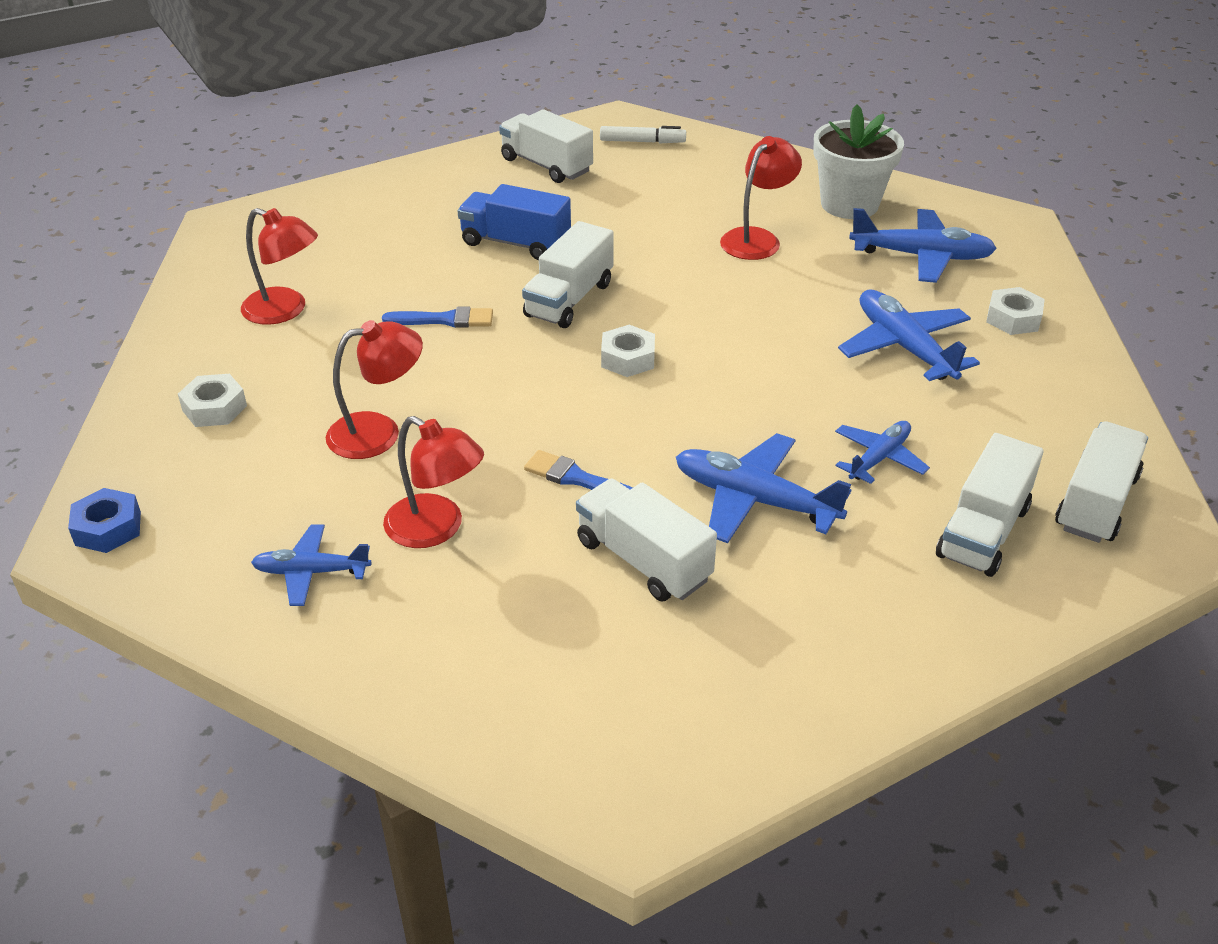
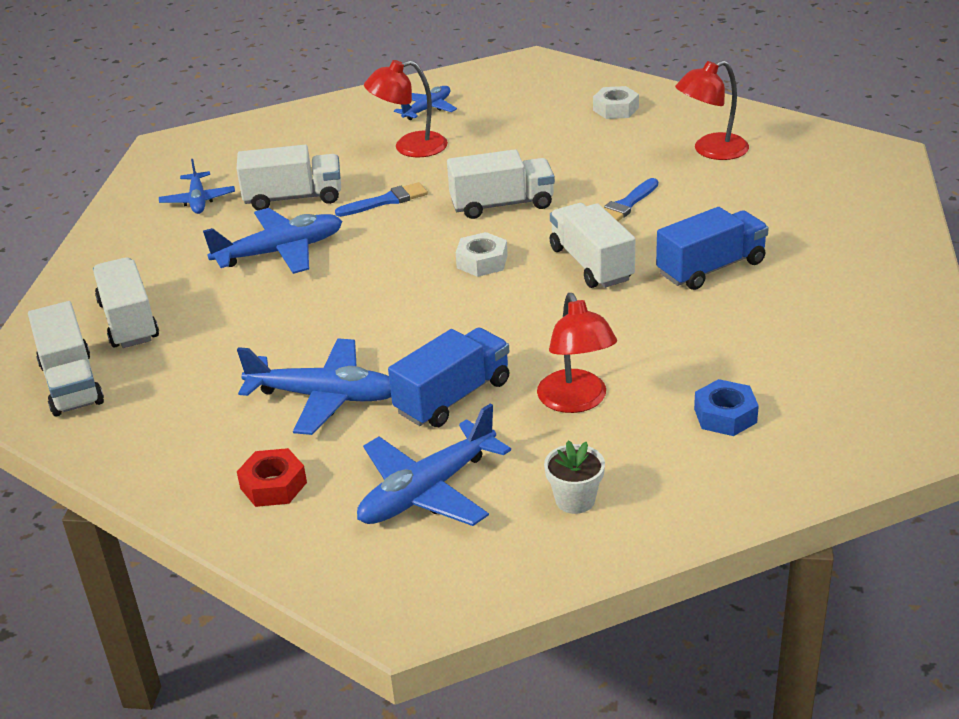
camera: 130 degrees right, 5 degrees down
(108, 528) = (537, 68): blue nut -> blue nut (725, 415)
(379, 432) = (522, 151): red lamp -> none
(546, 165) = (857, 334): white truck -> white truck (502, 204)
(642, 141) = (864, 419): white marker -> none
(822, 289) = (453, 397): none -> blue truck
(849, 204) = (575, 500): white flower pot -> white flower pot, size x0.51
(879, 458) = (240, 316): blue plane -> blue plane (198, 200)
(1013, 319) = (273, 485): white nut -> red nut

